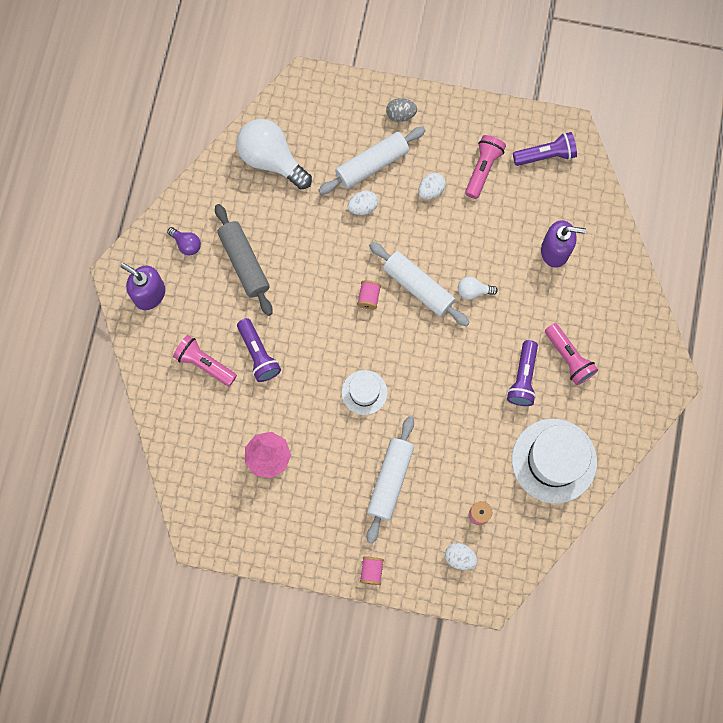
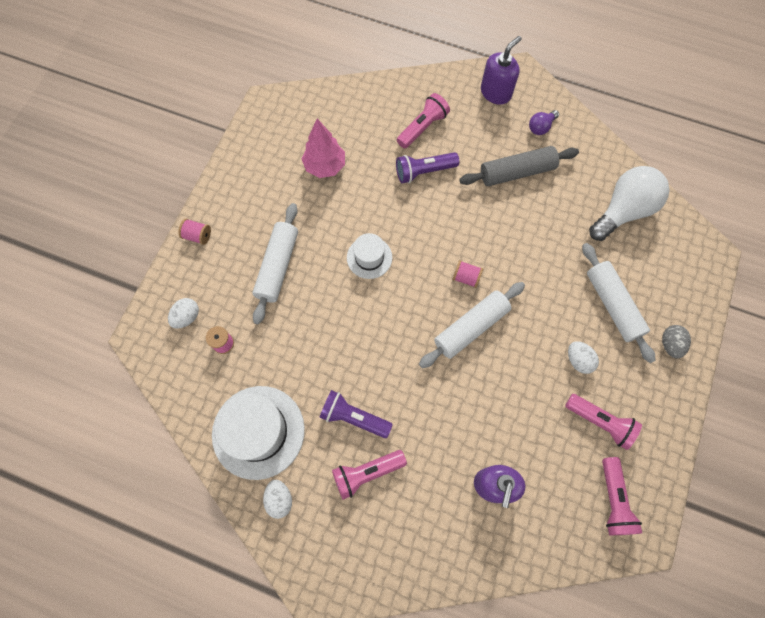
camera: 100 degrees right, 5 degrees down
(363, 207) = (565, 288): white egg -> white egg (279, 499)
(390, 480) = (277, 266): white rolling pin -> white rolling pin turned 75 degrees clockwise
(473, 291) = (458, 383): white light bulb -> none
(546, 155) = (613, 500): purple flashlight -> pink flashlight

